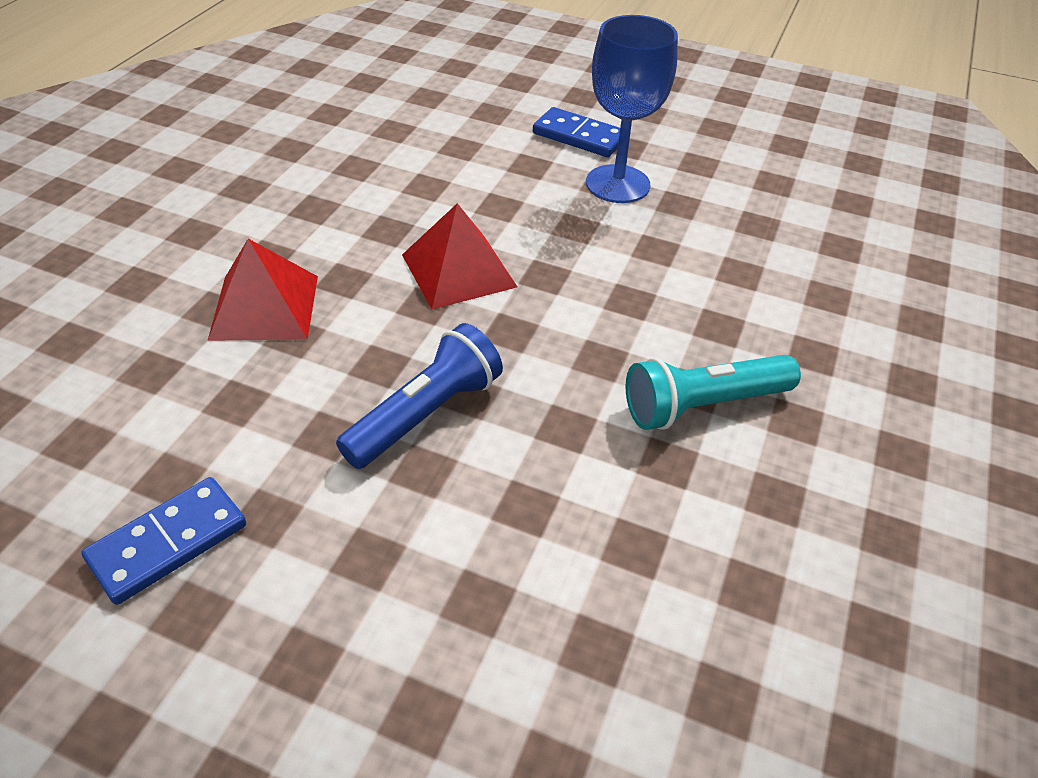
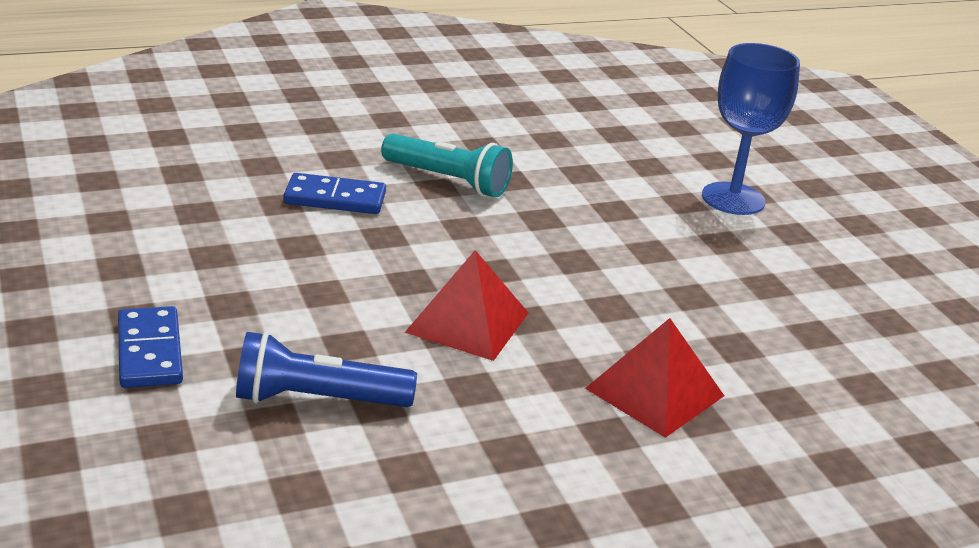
camera: 135 degrees left, 15 degrees down
(168, 542) = (834, 305): blue domino -> blue domino (335, 198)
(426, 414) = (616, 268): blue flashlight -> blue flashlight (317, 399)
(617, 184) = (220, 295): blue goblet -> blue goblet (733, 199)

